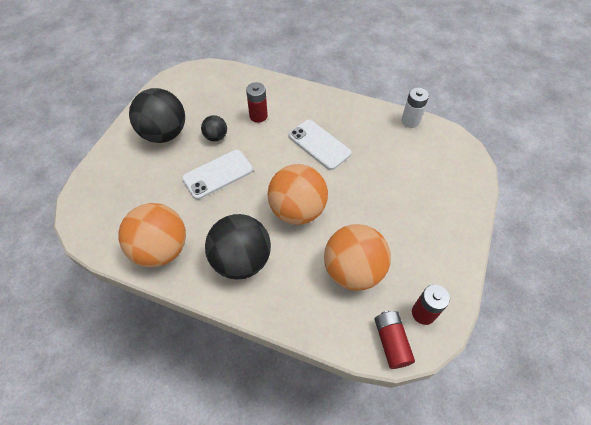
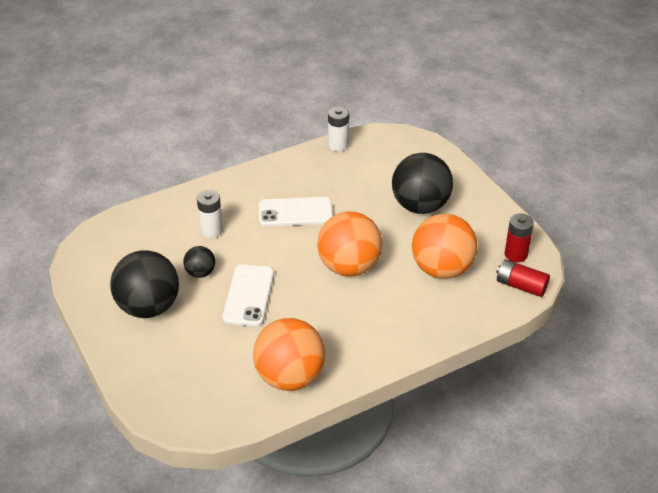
camera: 50 degrees left, 15 degrees down
(241, 260) = (360, 330): black ball -> black ball (420, 206)
(258, 116) = (211, 230): red battery -> white battery

